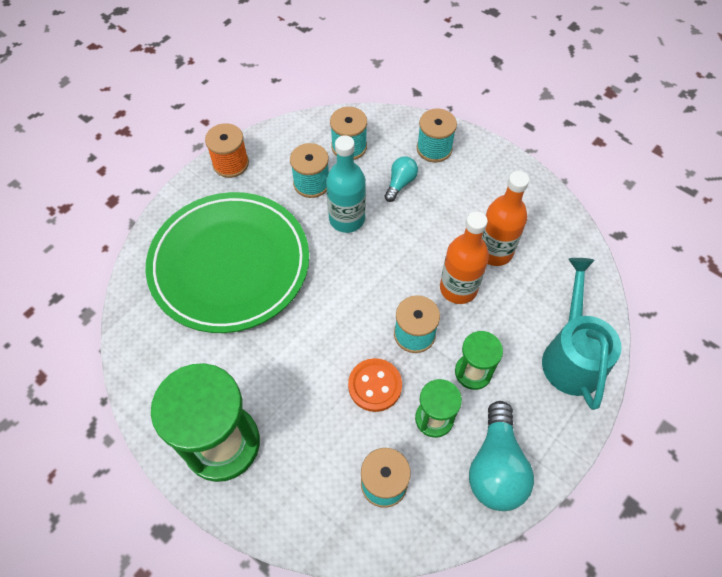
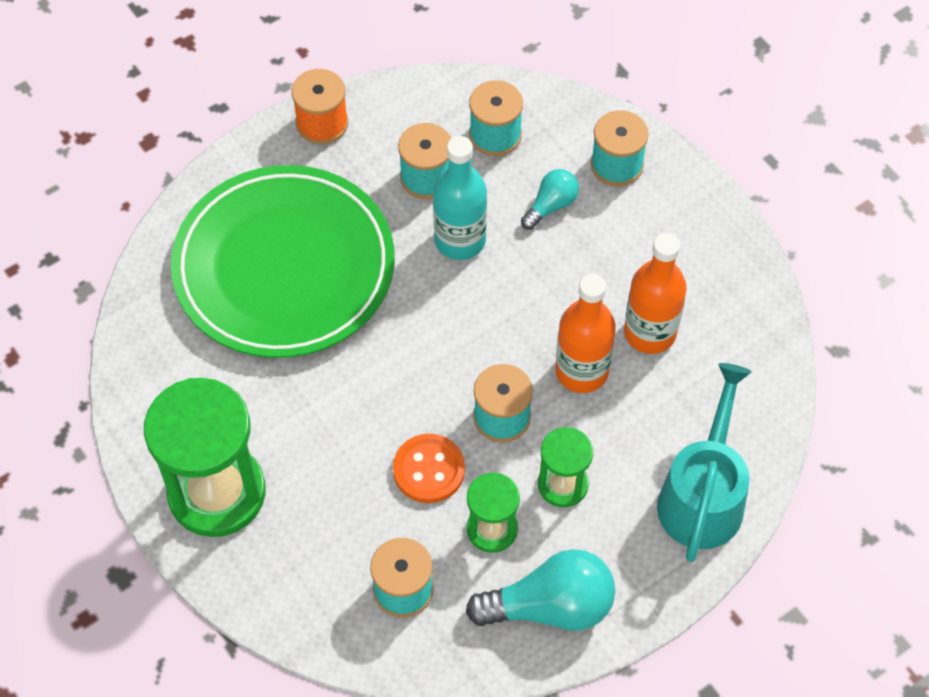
camera: 15 degrees right, 0 degrees up
(496, 467) = (550, 606): turquoise light bulb -> turquoise light bulb turned 120 degrees counterclockwise

